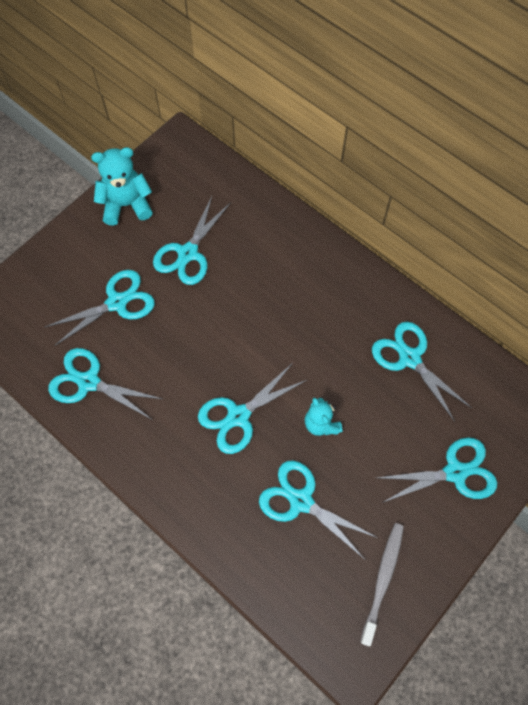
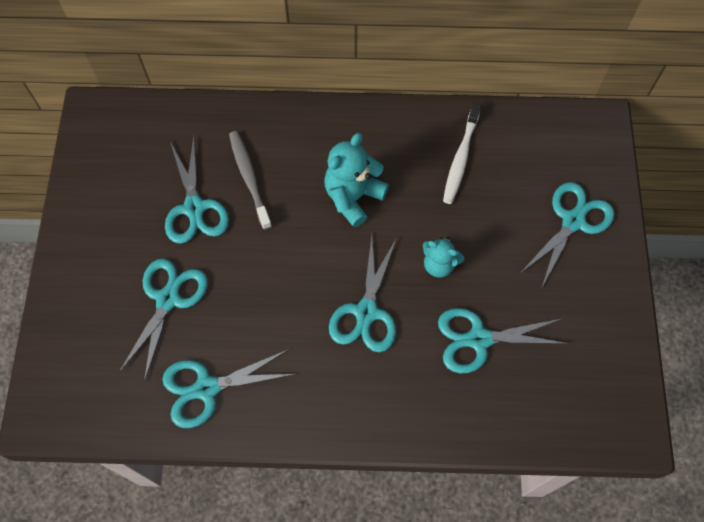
camera: 40 degrees left, 0 degrees up
(126, 205) = (95, 206): turquoise teddy bear -> turquoise teddy bear (353, 197)
(382, 580) = (594, 348): grey toothbrush -> grey toothbrush (249, 178)
(409, 358) = (461, 158): turquoise scissors -> white toothbrush

